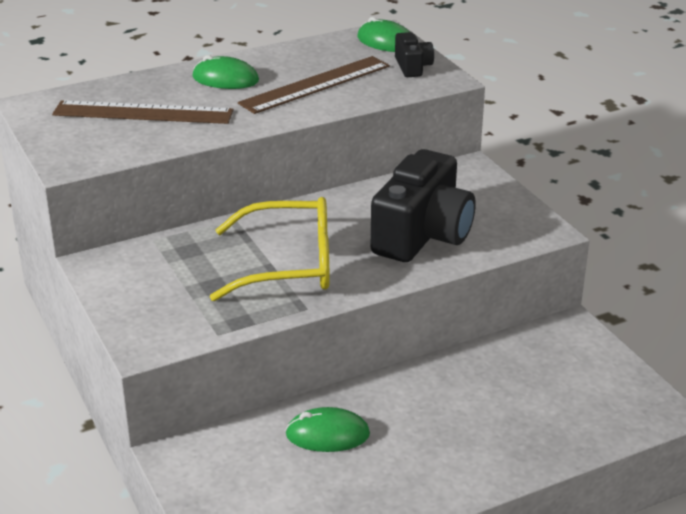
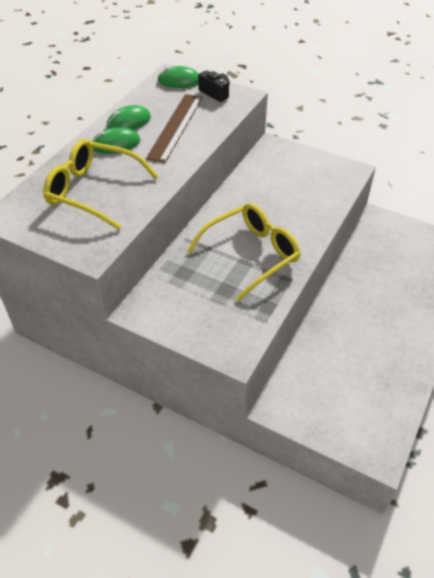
camera: 35 degrees left, 15 degrees up
(143, 113) = (93, 191): brown ruler -> yellow glasses
(327, 434) = (335, 345): green mouse -> green mouse (129, 122)
(423, 235) = (297, 200): black camera -> none

